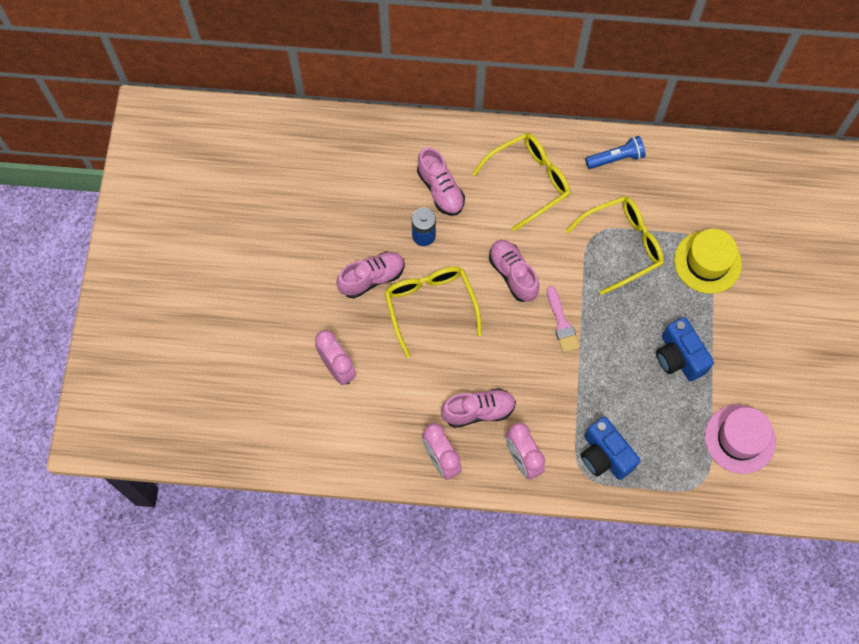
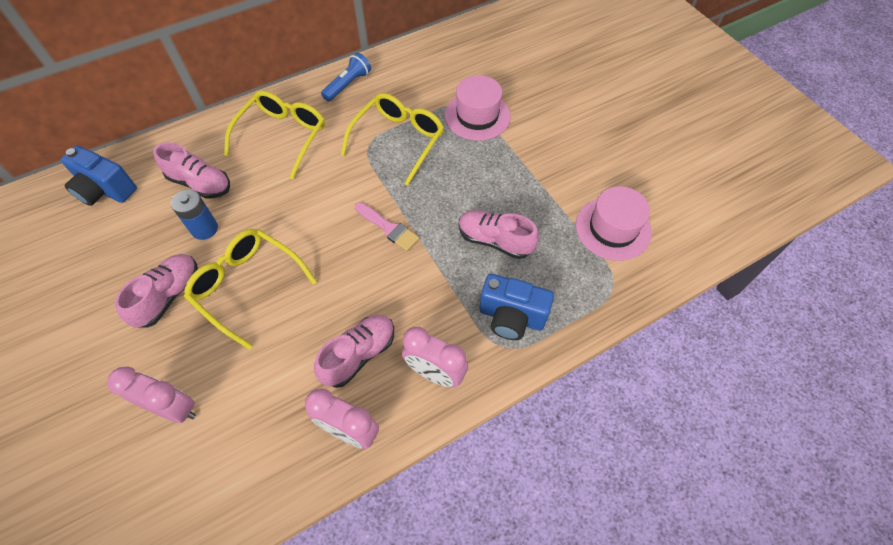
camera: 35 degrees left, 10 degrees down
(513, 274) = (315, 214): pink shoe -> pink shoe (495, 240)
(679, 357) = (511, 196): blue camera -> blue camera (105, 190)
(707, 262) = (477, 116): yellow hat -> pink hat

